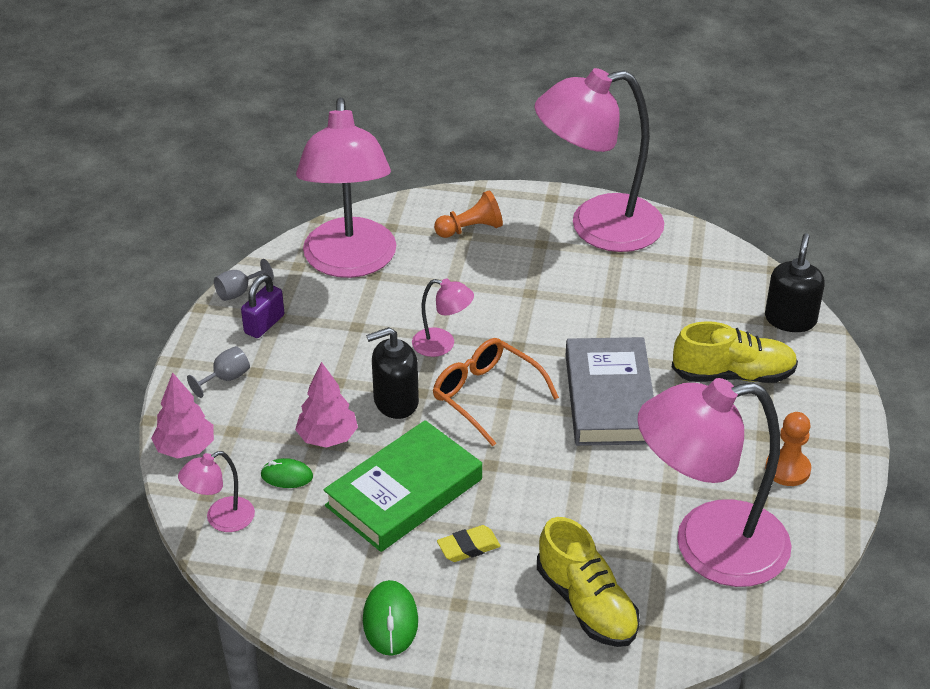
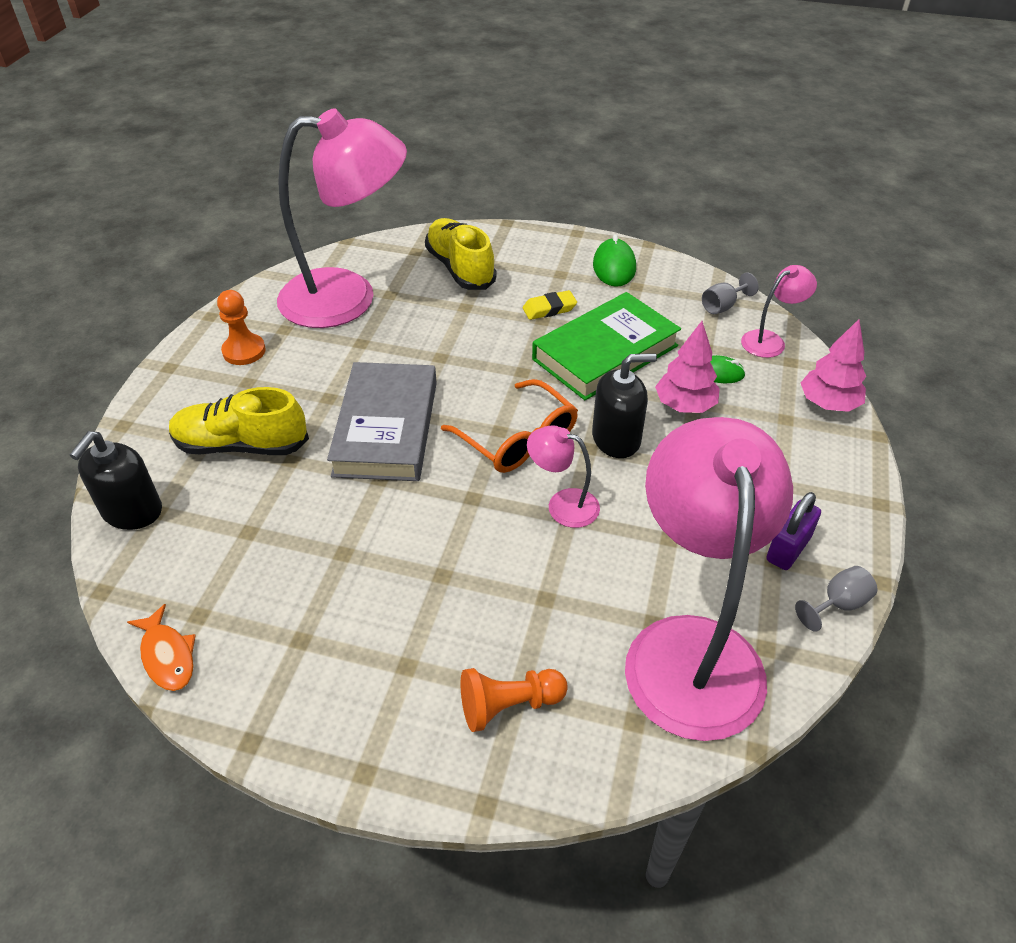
camera: 175 degrees left, 5 degrees up
(226, 378) = (812, 477): grey goblet -> grey goblet (722, 306)
(597, 227) = (311, 694): pink lamp -> none
(701, 239) = (167, 656): none -> orange fish

